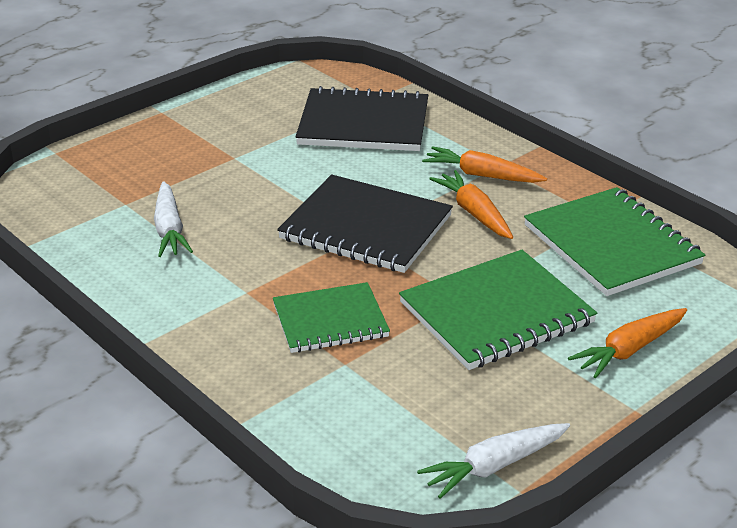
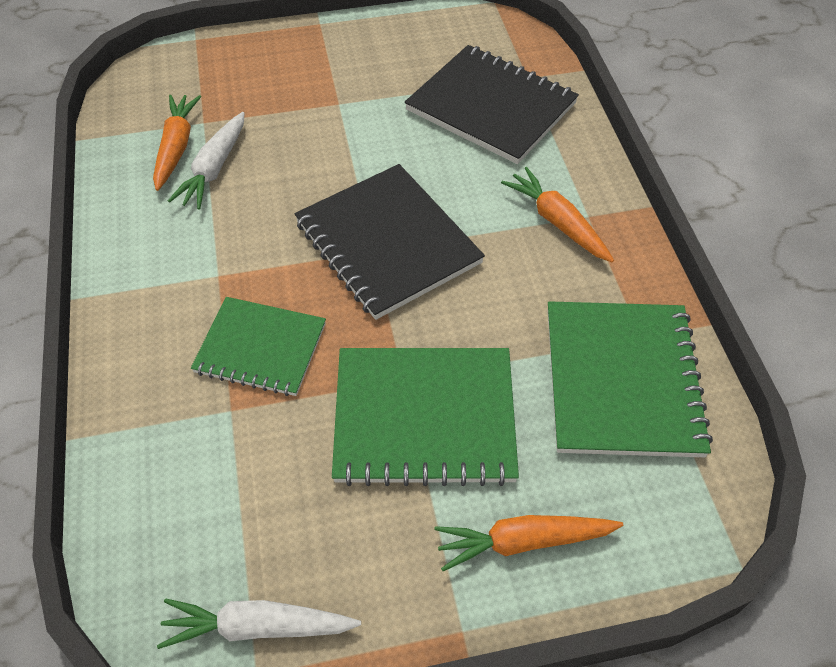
camera: 30 degrees right, 20 degrees up
(474, 213) = (509, 270): orange carrot -> orange carrot (176, 147)

